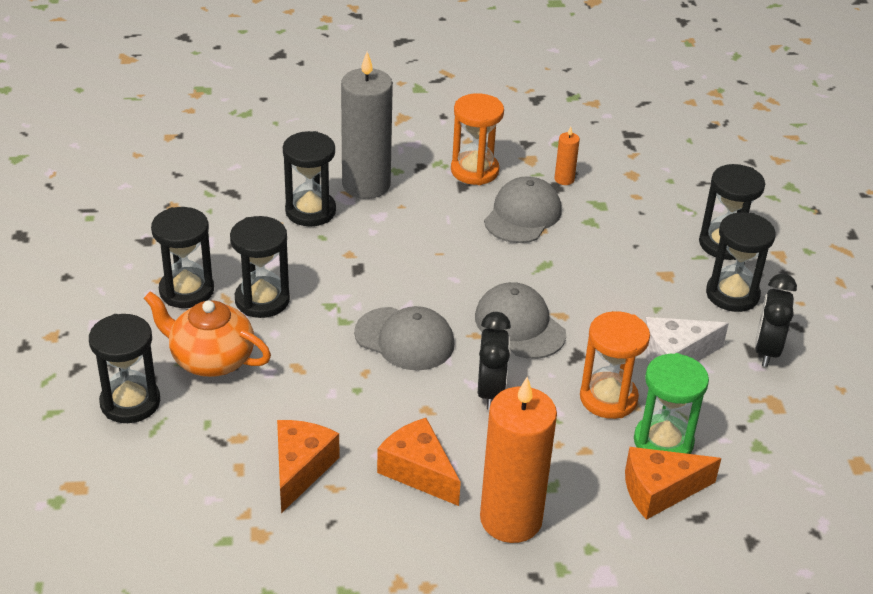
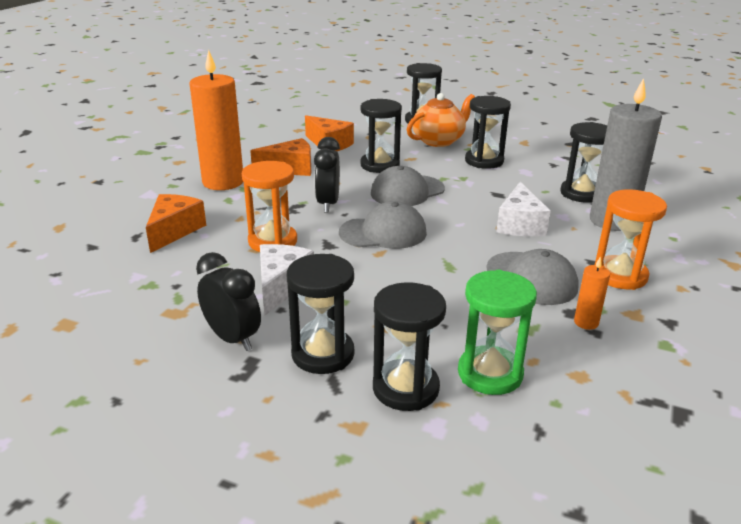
camera: 120 degrees right, 10 degrees down
(186, 291) = (509, 145): black hourglass -> black hourglass (380, 165)
(422, 240) = (519, 224): none -> white cheese
(490, 391) = (328, 204): black clock -> black clock turned 60 degrees clockwise
(663, 442) = (208, 247): green hourglass -> green hourglass (490, 373)

